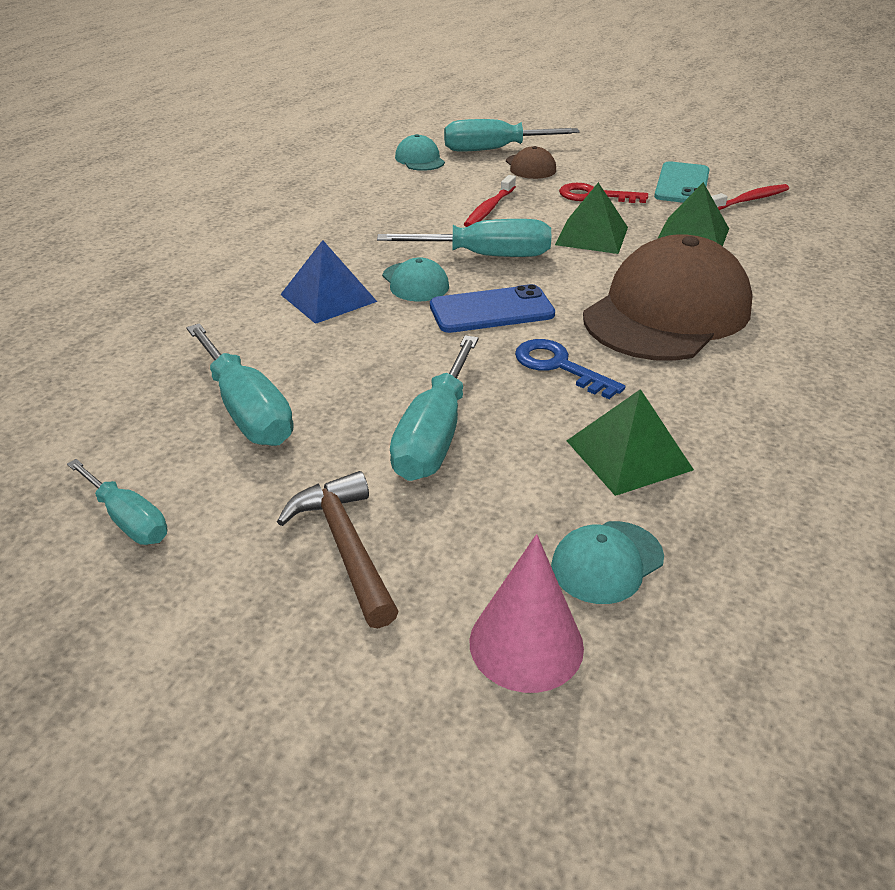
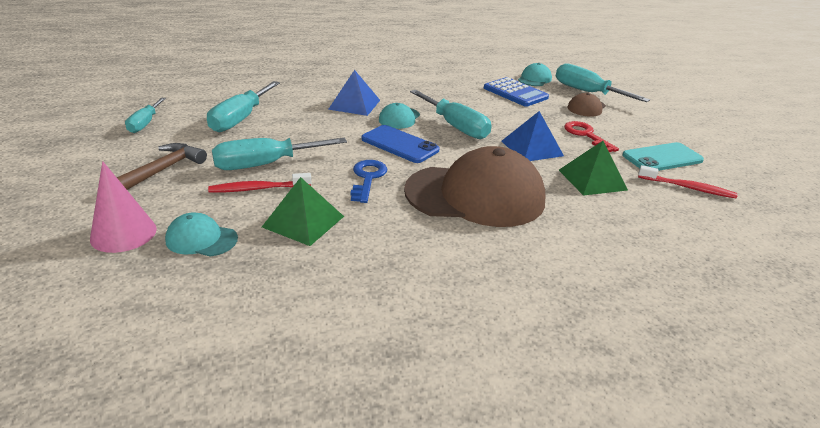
camera: 50 degrees right, 5 degrees down
(442, 185) = (515, 93): none -> blue calculator
(489, 208) = (511, 112): red toothbrush -> red toothbrush (258, 189)
(592, 236) = (532, 148): green pyramid -> blue pyramid

